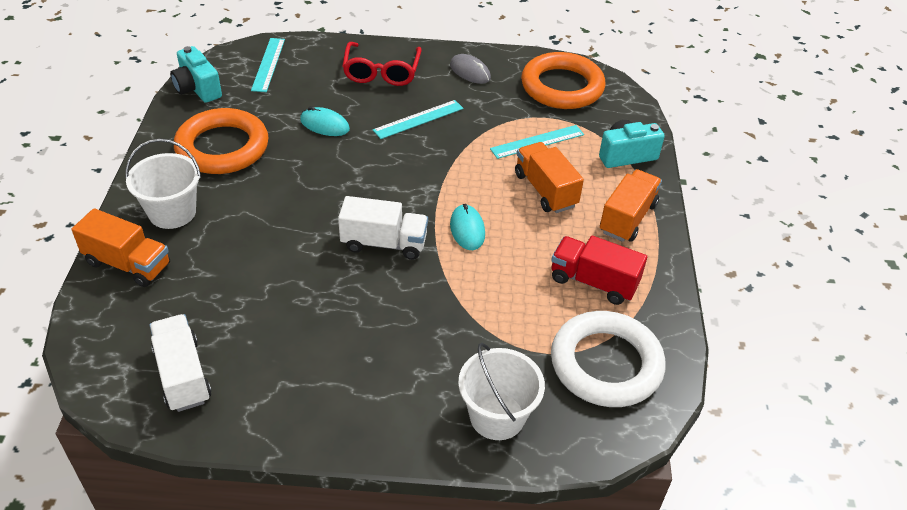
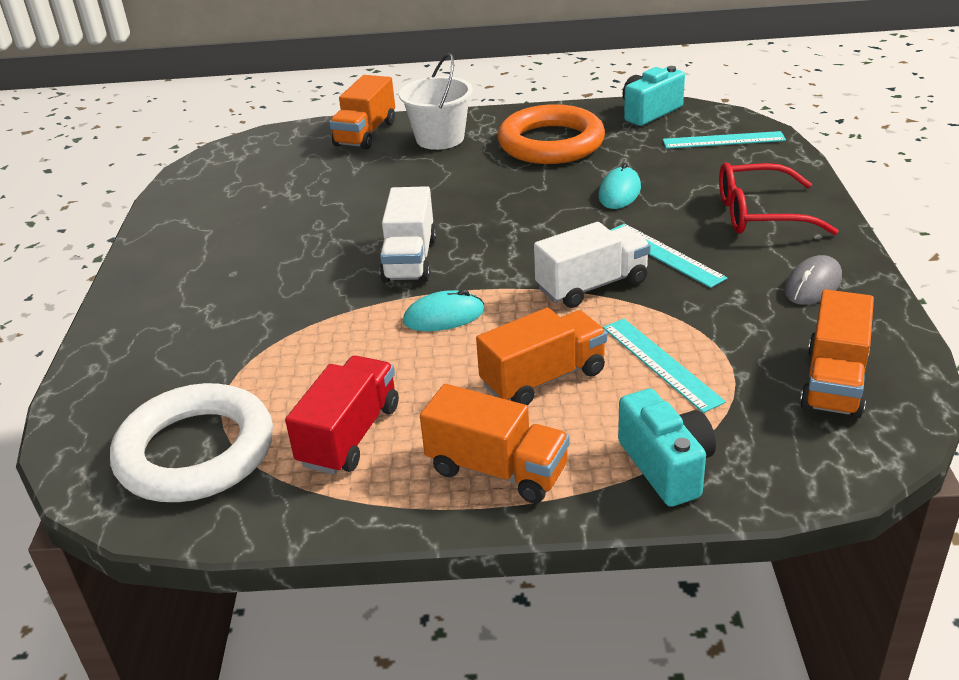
camera: 90 degrees right, 10 degrees down
(183, 375) = (227, 183): white truck -> white truck (592, 286)
(497, 416) = (134, 365): white bucket -> none
(562, 87) = (834, 382): orange ring -> orange truck

